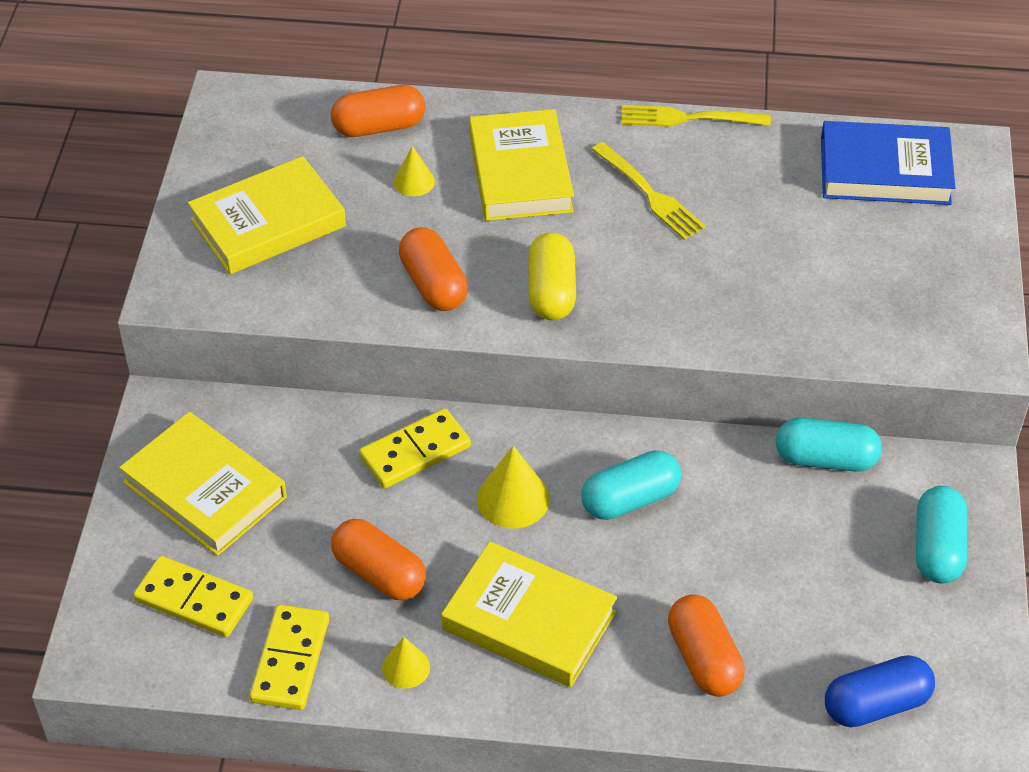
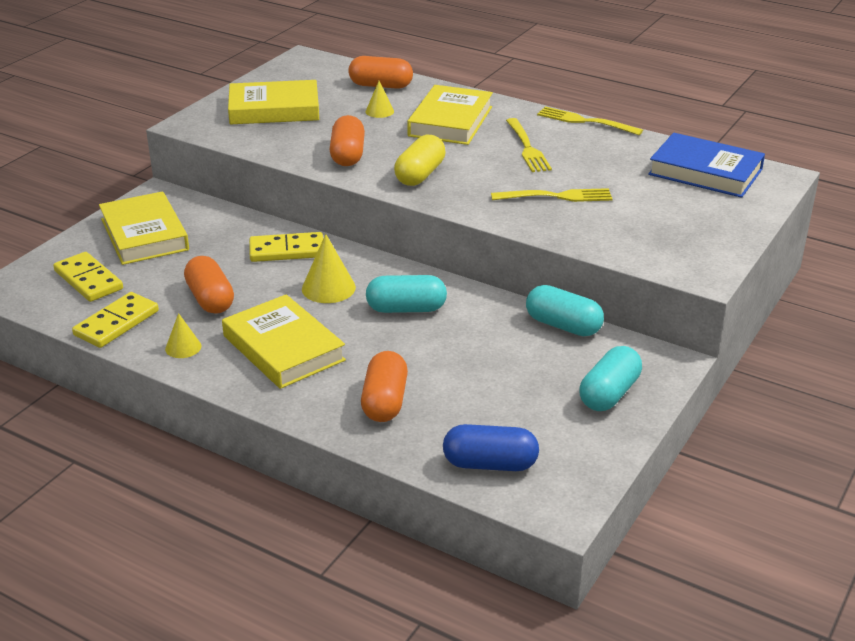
camera: 25 degrees right, 15 degrees down
(741, 276) = (556, 196): none -> yellow fork

